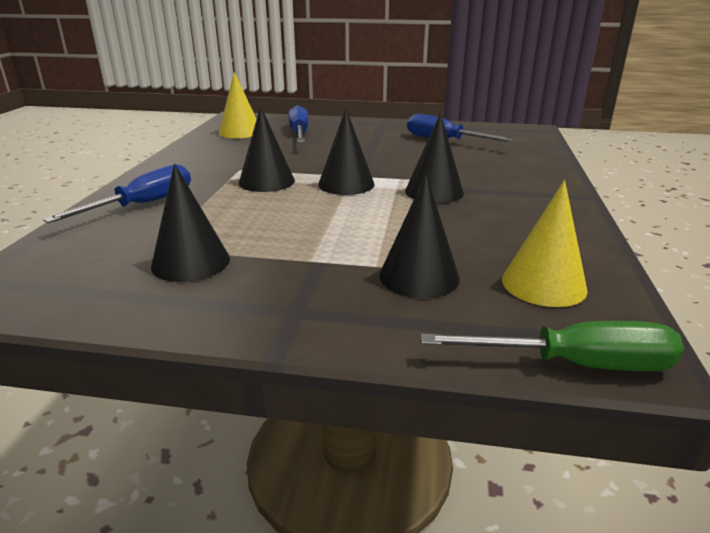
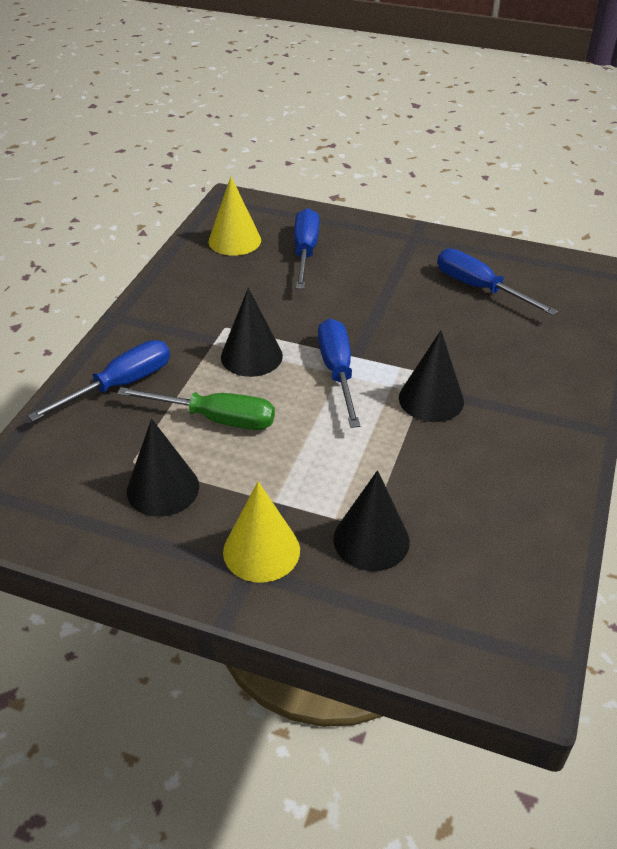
camera: 10 degrees right, 15 degrees up
(346, 184) = (337, 372): black cone -> blue screwdriver
(543, 284) = (486, 568): yellow cone -> yellow cone (261, 550)
(575, 364) = (468, 671): green screwdriver -> green screwdriver (215, 419)

